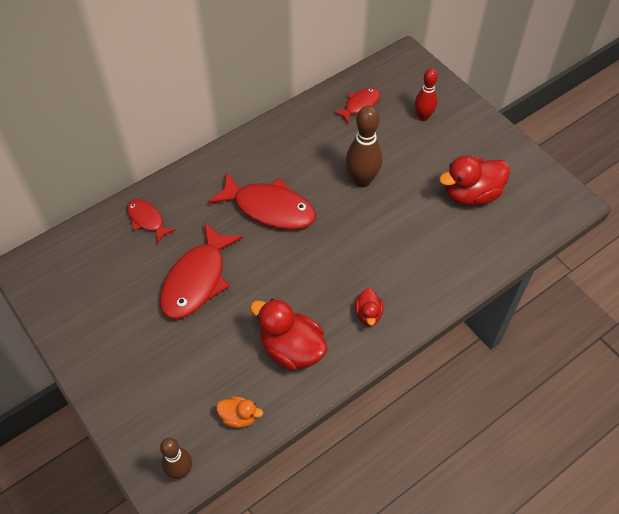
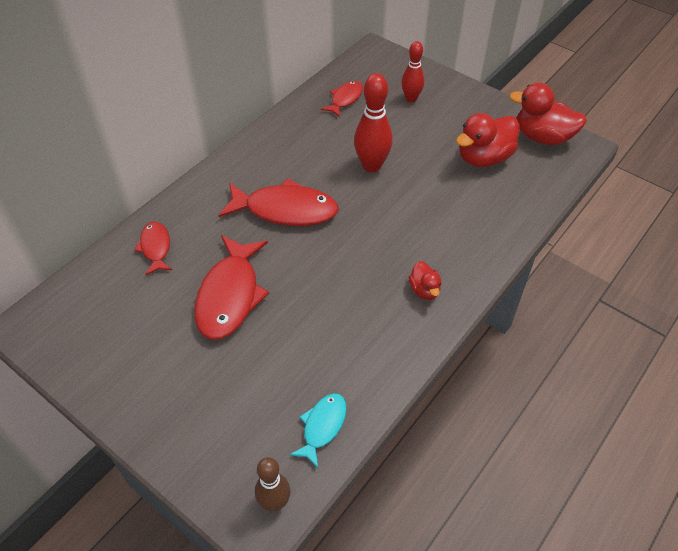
camera: 15 degrees left, 5 degrees down
(147, 220) = (155, 248): red fish -> red fish turned 45 degrees clockwise
(239, 417) = (322, 426): orange duck -> turquoise fish
(291, 349) = (356, 342): red duck -> red duck (542, 137)
(362, 180) = (372, 166): brown bowling pin -> red bowling pin

